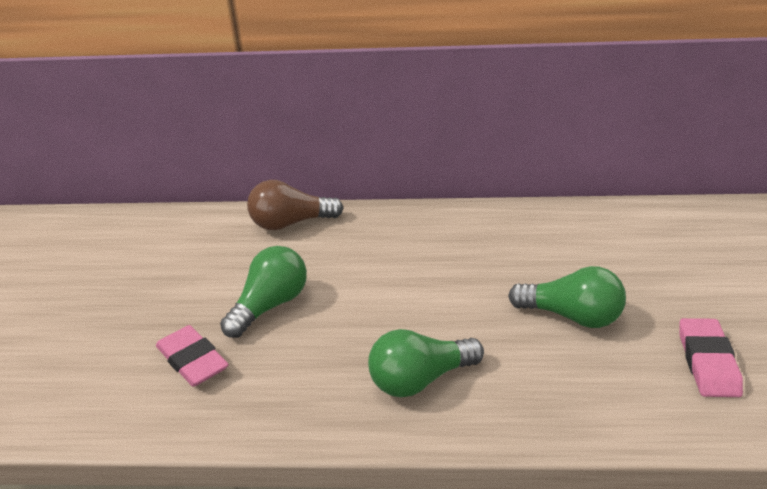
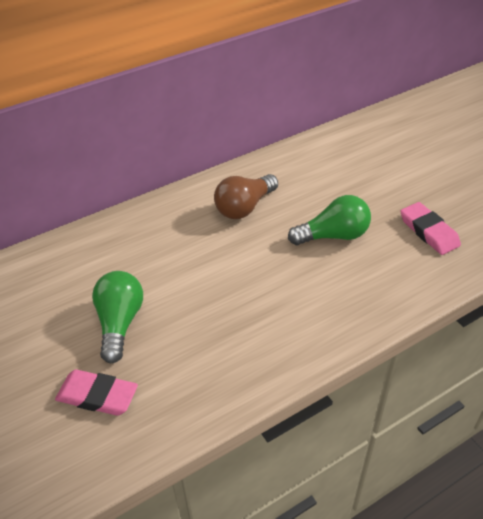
camera: 35 degrees left, 10 degrees up
(291, 223) = (73, 248): brown light bulb -> brown light bulb (244, 207)
(420, 379) = (276, 325): green light bulb -> none

